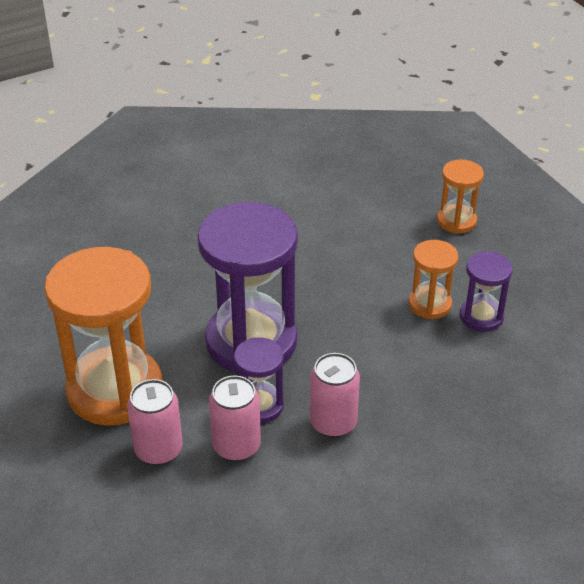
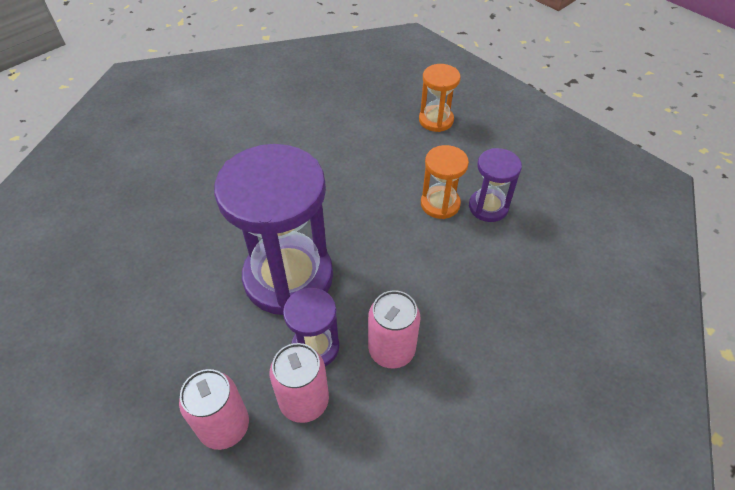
camera: 15 degrees left, 10 degrees up
(115, 390) = (163, 364): orange hourglass -> none

